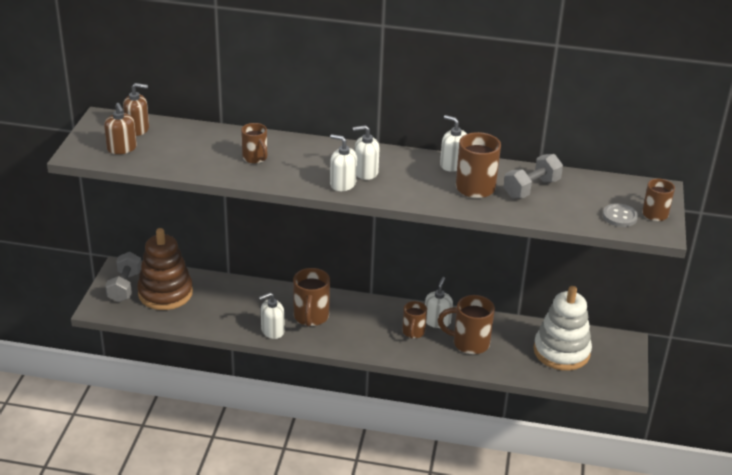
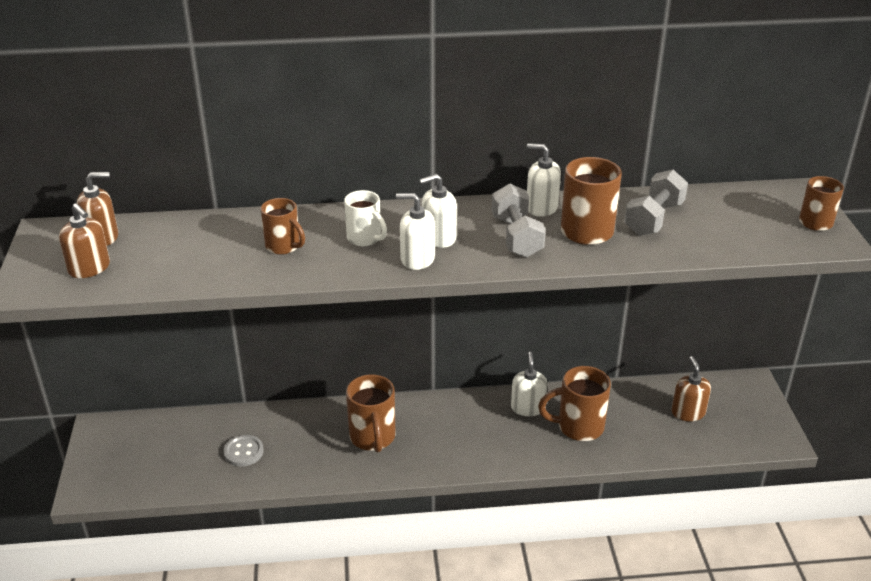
camera: 15 degrees left, 0 degrees up
(125, 287) = (113, 452): grey dumbbell -> grey dumbbell (516, 237)
(165, 293) = (171, 448): brown stacking toy -> none
(272, 331) = (331, 468): white soap dispenser -> none
(314, 163) = (365, 239): none -> white mug
(413, 332) = (506, 429): brown mug -> none
(561, 351) = (688, 412): white stacking toy -> brown soap dispenser
(619, 216) = (778, 233): grey button -> grey button (243, 452)

